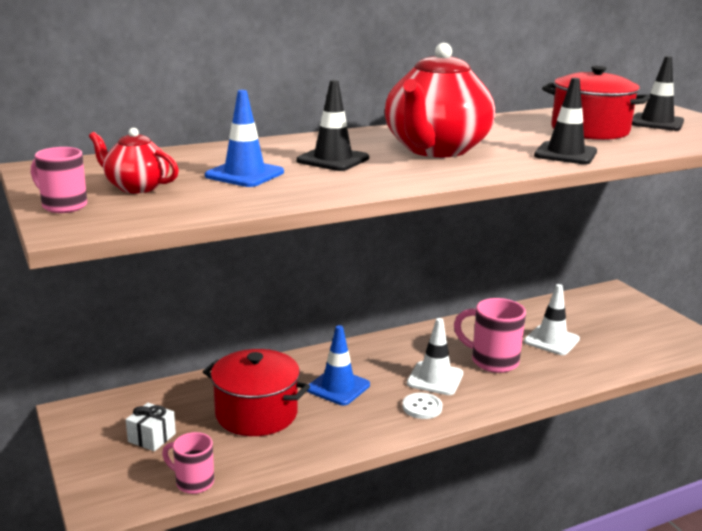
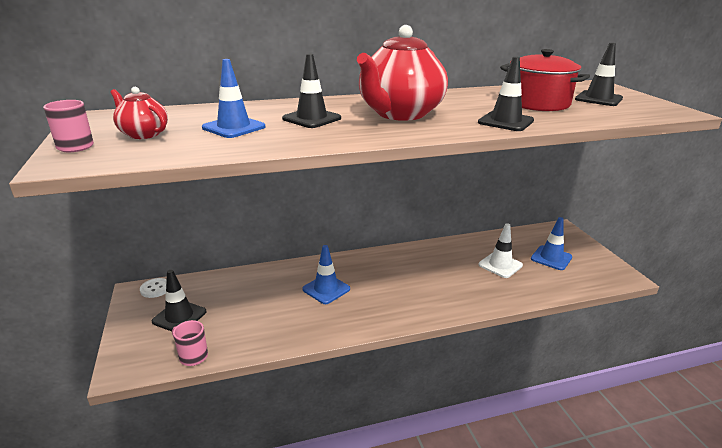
camera: 10 degrees right, 5 degrees up
(152, 438) = (179, 316): white gift -> black traffic cone
(256, 414) = (259, 305): red pot -> none
(422, 407) = (382, 311): white button -> white button (155, 289)
(435, 379) = (400, 289): white traffic cone -> none
(492, 361) = (448, 278): pink mug -> none
(611, 327) = (551, 258): none -> blue traffic cone

